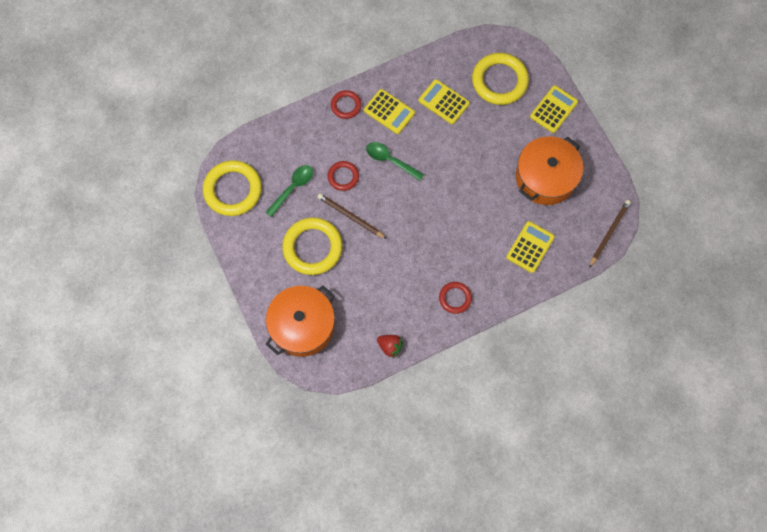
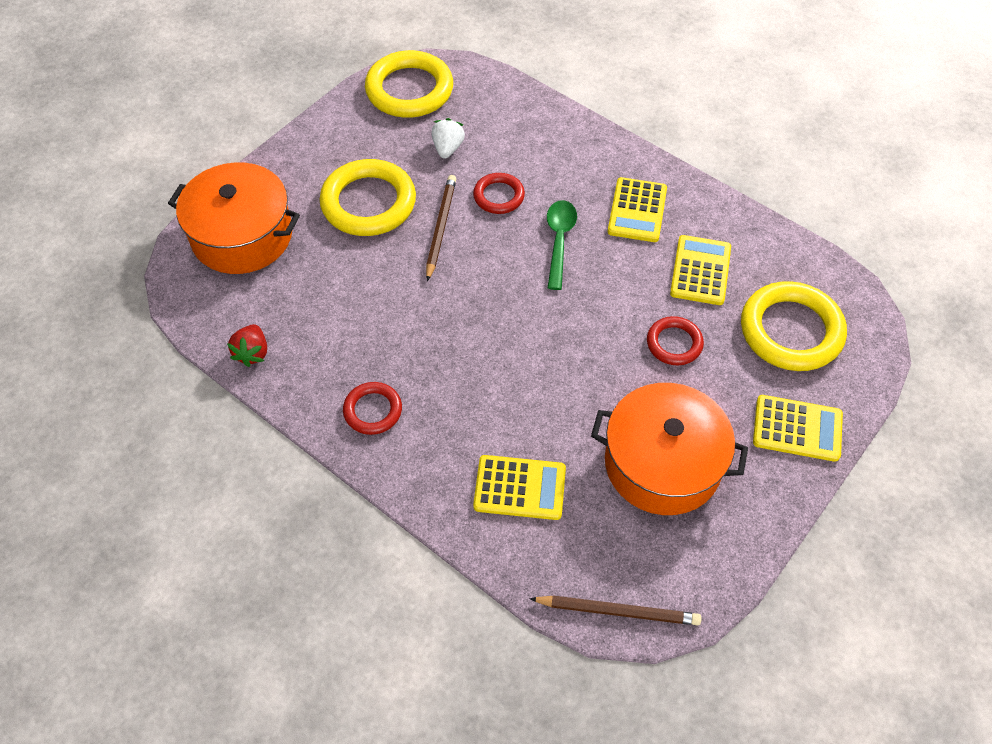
camera: 65 degrees right, 15 degrees down
(292, 188) = (447, 148): green spoon -> white strawberry
(346, 105) = (612, 158): red ring -> red ring (674, 343)

